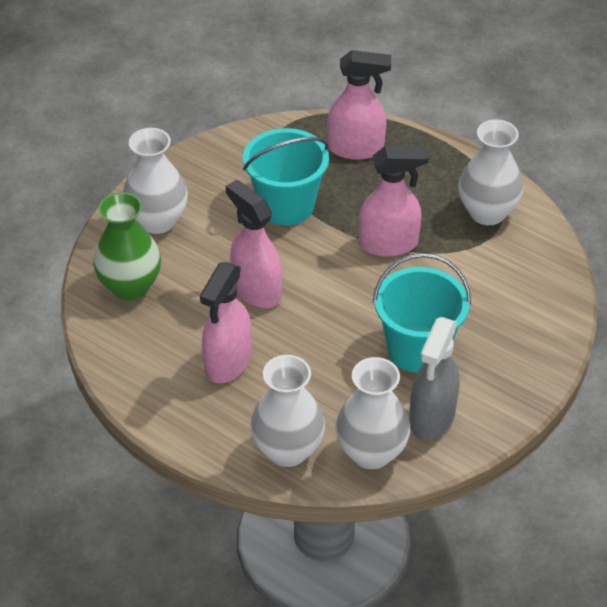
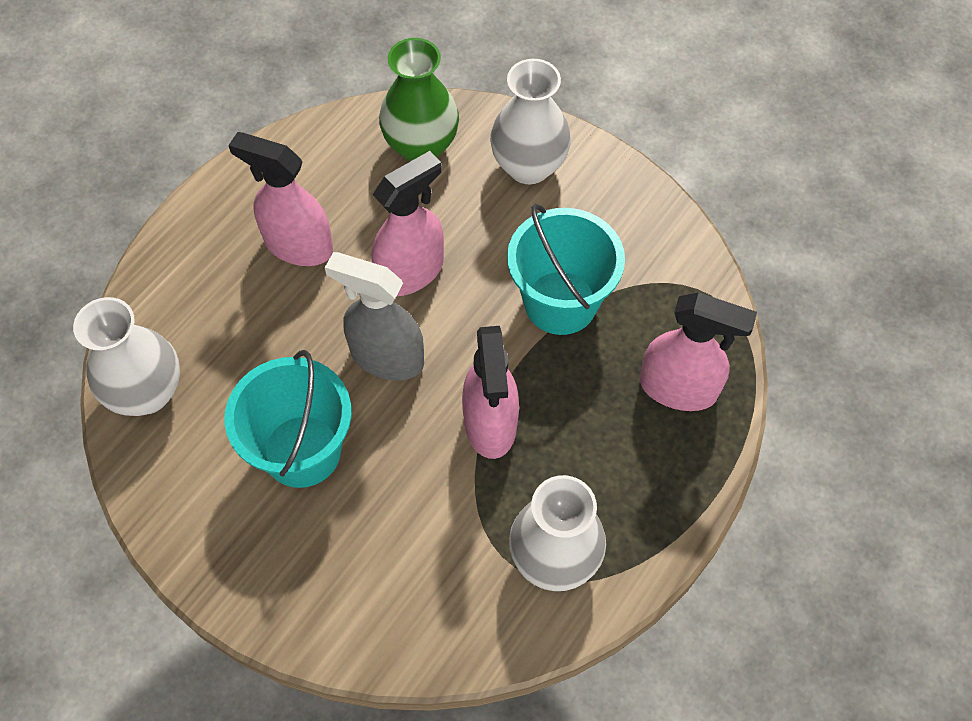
camera: 90 degrees right, 15 degrees up
(288, 450) = (163, 307): white vase -> none
(356, 148) = (678, 388): pink spray bottle -> pink spray bottle turned 75 degrees counterclockwise
(432, 417) = (190, 462): grey spray bottle -> grey spray bottle (386, 357)

